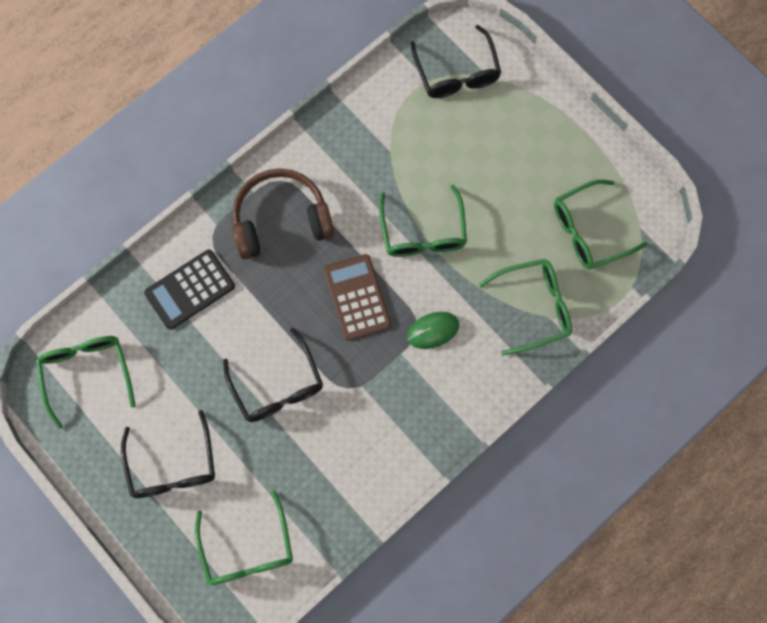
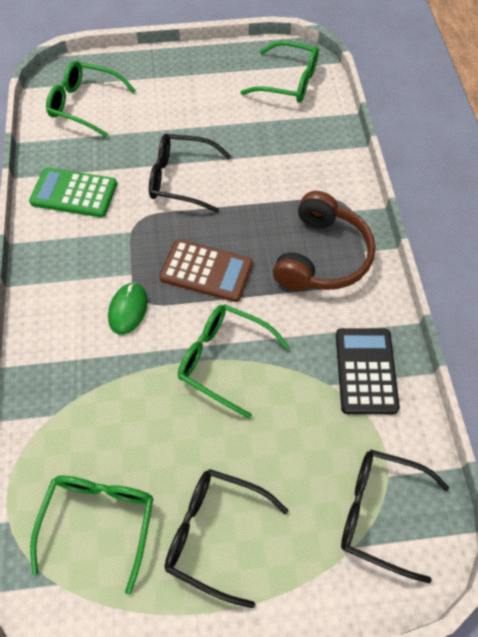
camera: 125 degrees right, 15 degrees down
(172, 466) = (180, 94): black glasses -> black glasses (215, 534)
(190, 289) = (306, 166): black calculator -> black calculator (366, 371)
(357, 467) = (74, 193): none -> green calculator
(534, 307) = (73, 408): green glasses -> none

